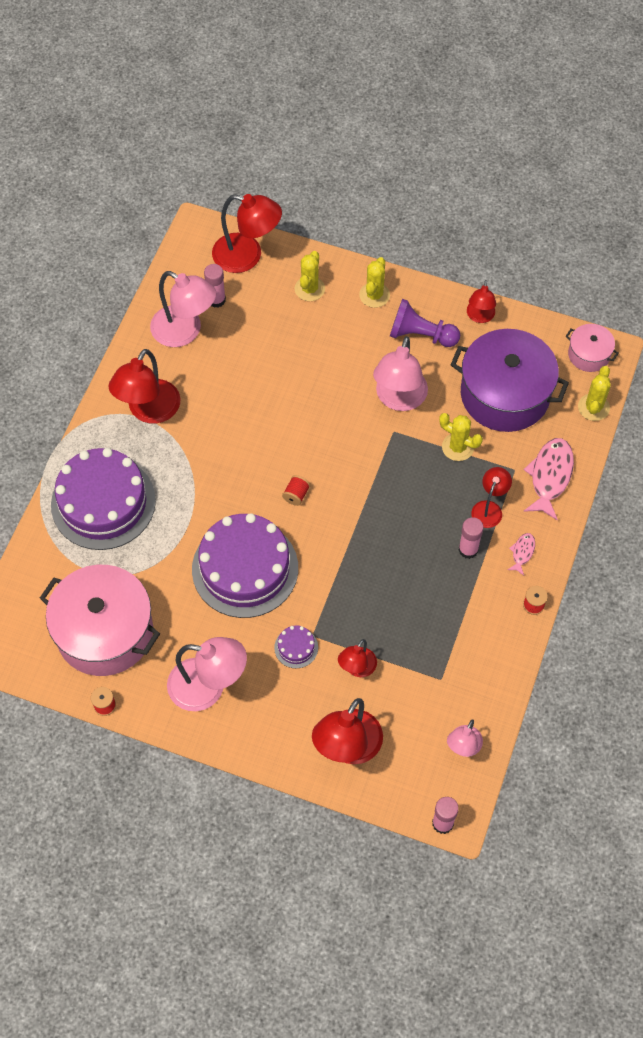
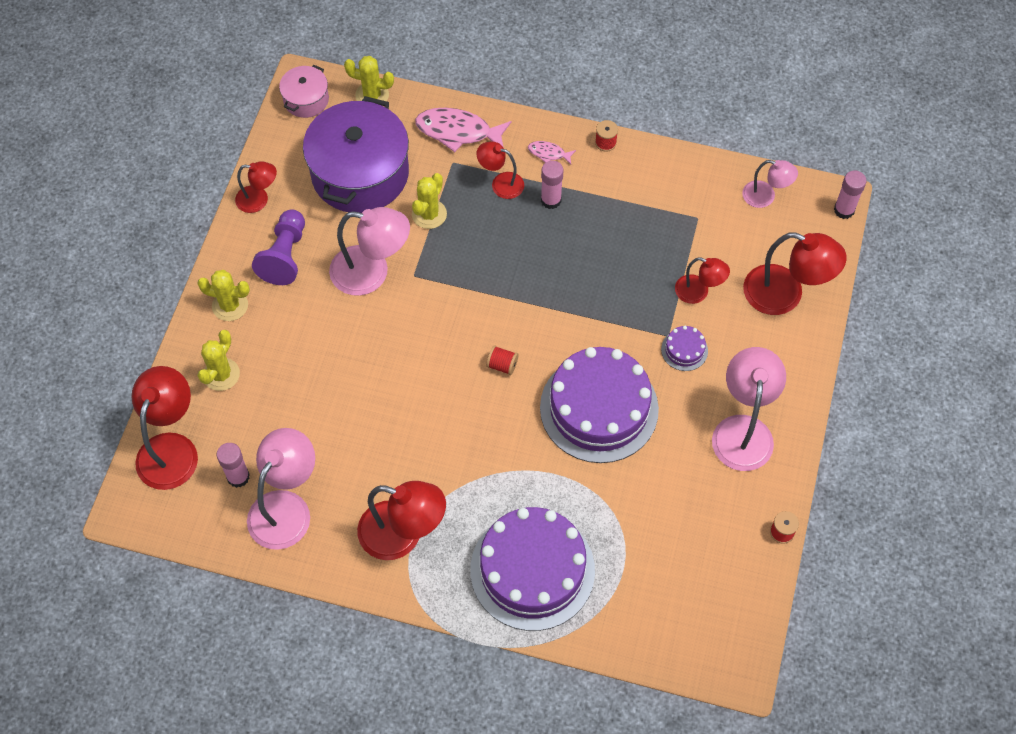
camera: 95 degrees left, 0 degrees up
(104, 632) = (696, 544): pink pot -> none
(309, 289) = (221, 374): yellow cactus -> yellow cactus turned 75 degrees counterclockwise

